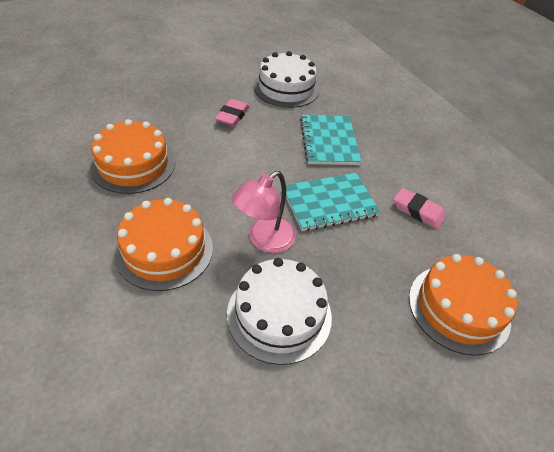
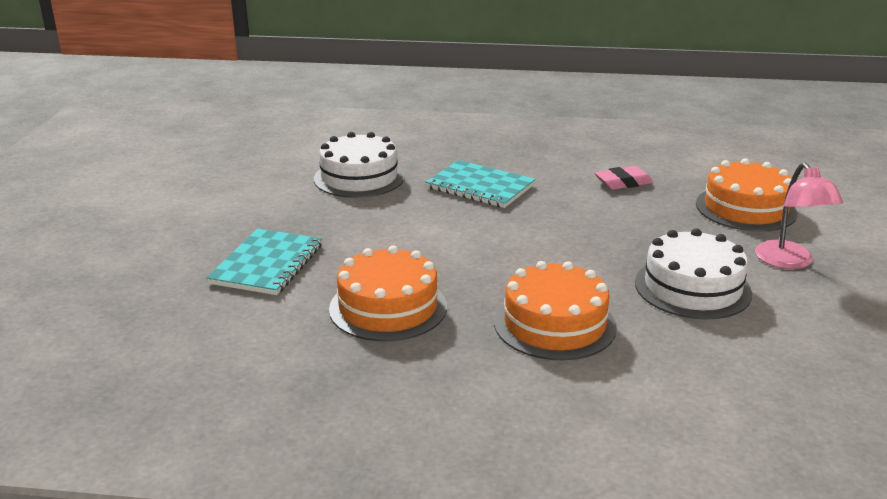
camera: 50 degrees left, 20 degrees down
(232, 116) = (371, 222): pink eraser -> none
(264, 240) = (592, 266): pink lamp -> pink lamp (789, 262)
(329, 203) = (572, 217): turquoise notebook -> turquoise notebook (267, 264)

